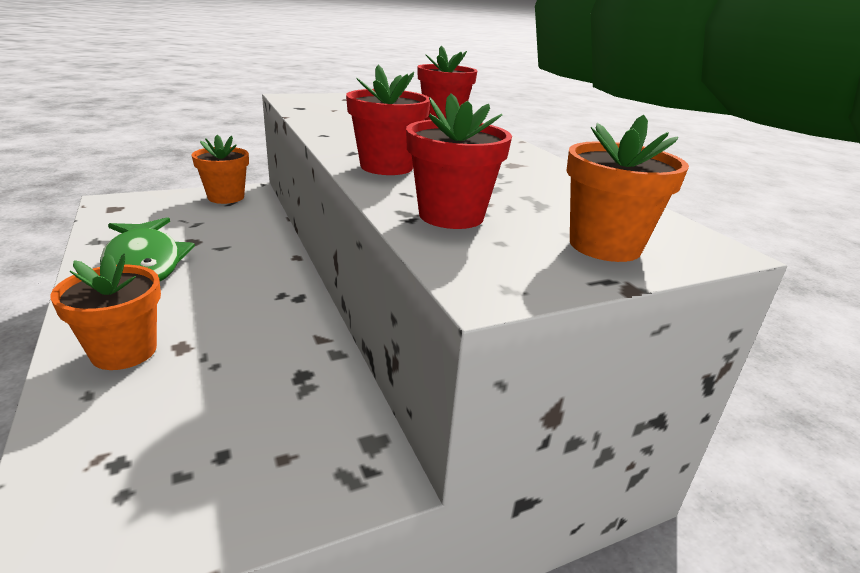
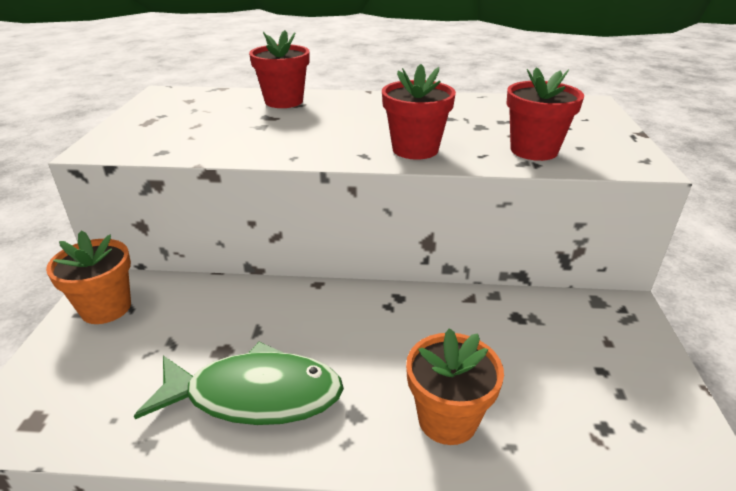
camera: 60 degrees left, 5 degrees up
(605, 246) = (588, 123): orange flower pot -> none

